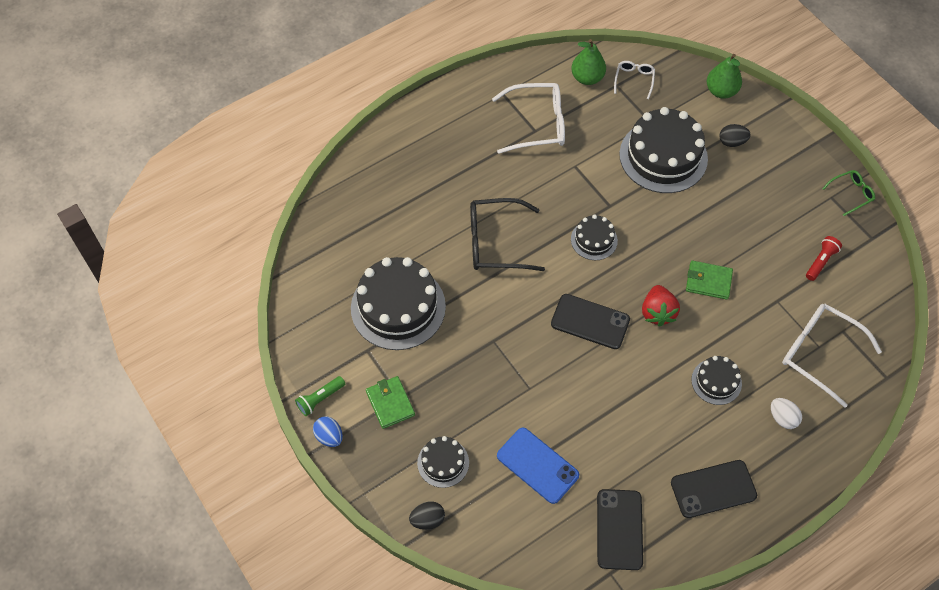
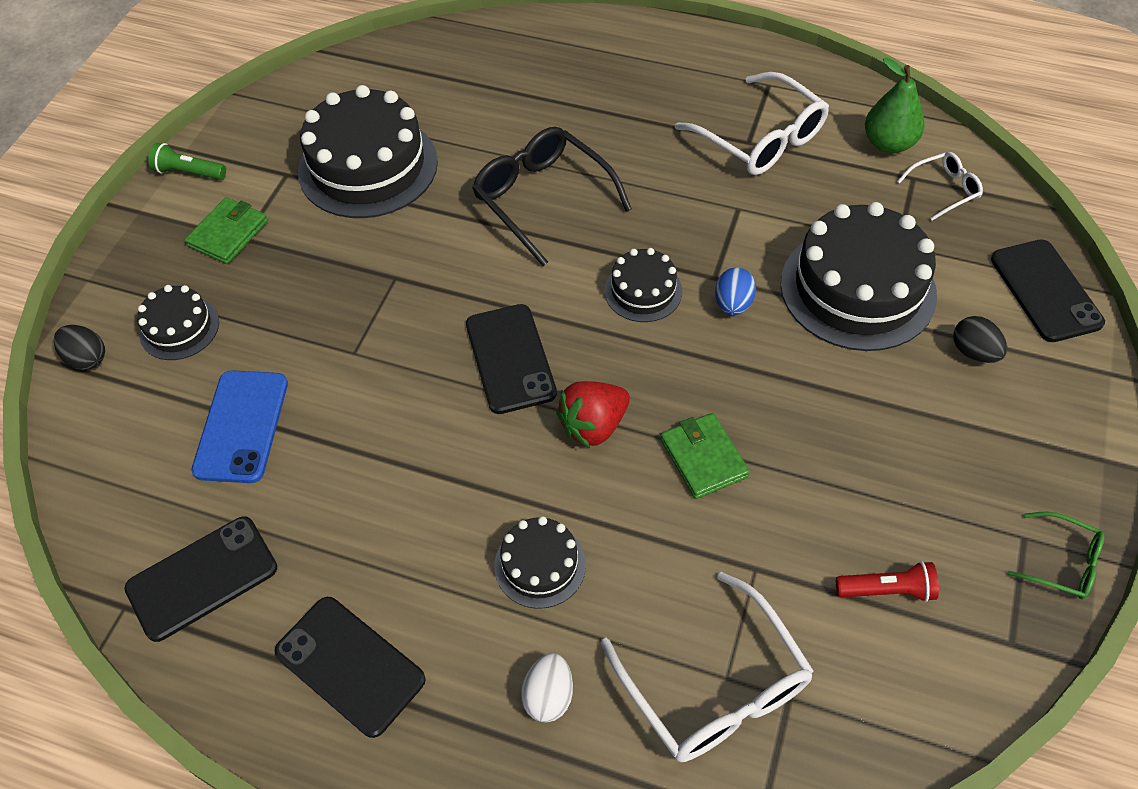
camera: 55 degrees right, 5 degrees down
(329, 436) = (144, 207): blue egg -> blue egg (733, 304)
(721, 91) = (1045, 291): green pear -> black phone
(820, 353) = (714, 685): white glasses -> white glasses turned 150 degrees clockwise

